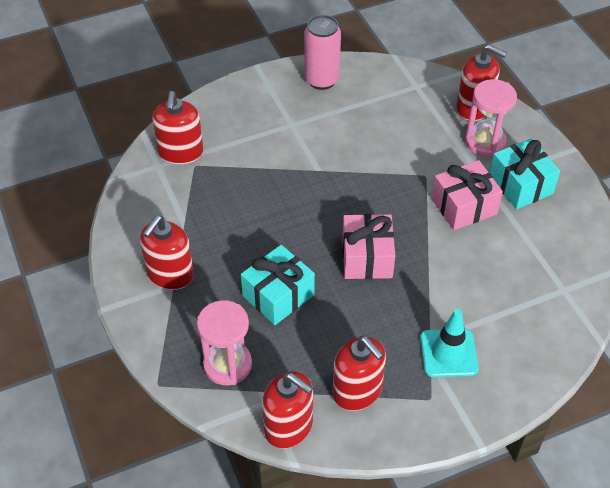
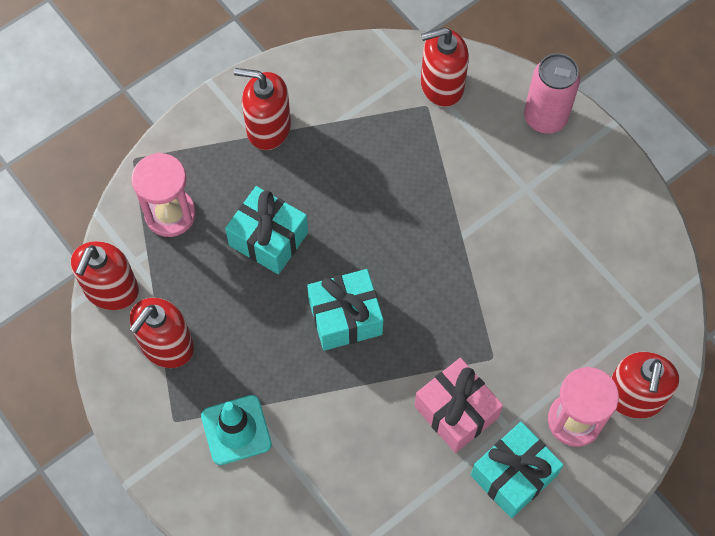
camera: 75 degrees right, 15 degrees up
(321, 80) = (615, 203): pink can -> pink can (545, 118)
(367, 257) = (345, 317): pink gift -> turquoise gift

